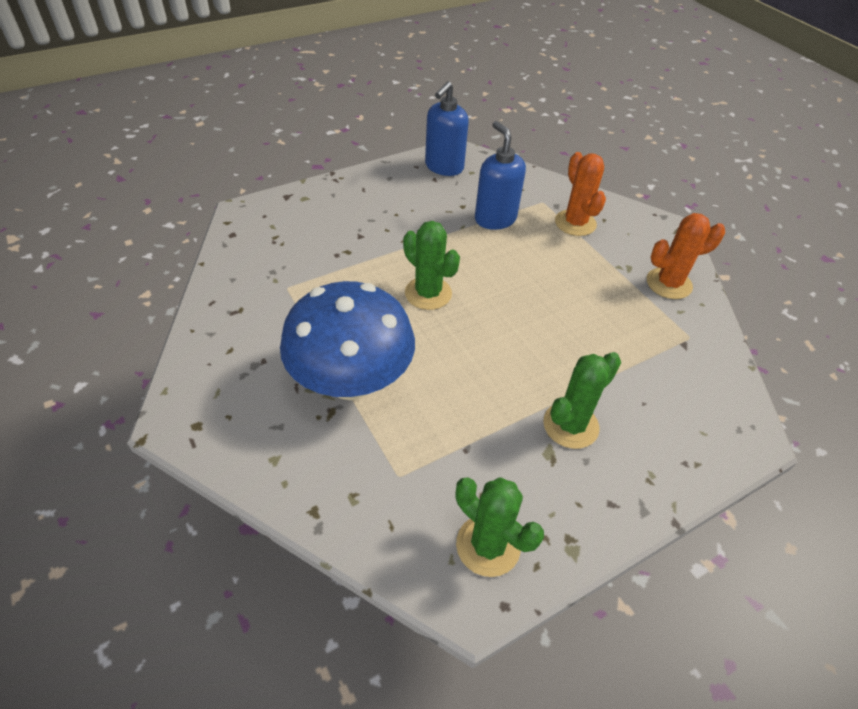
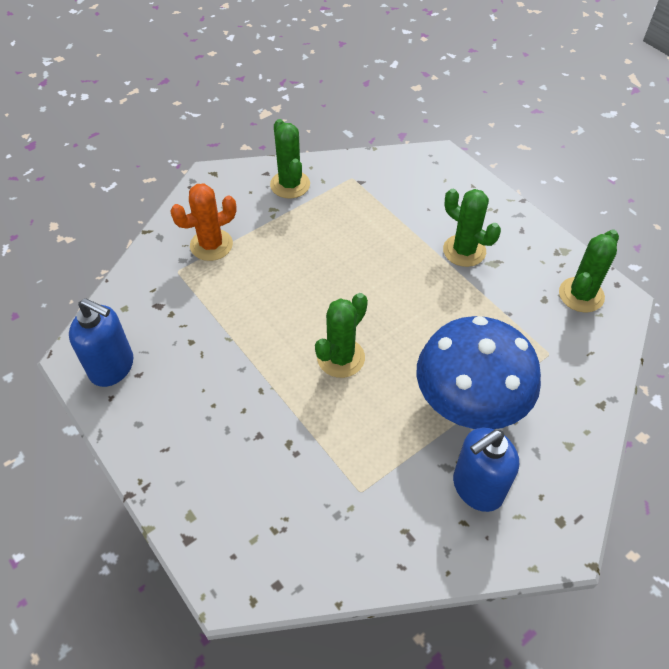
camera: 95 degrees left, 5 degrees up
(495, 219) = (212, 310): blue soap dispenser -> blue soap dispenser (477, 488)
(668, 283) = (290, 185): orange cactus -> green cactus

